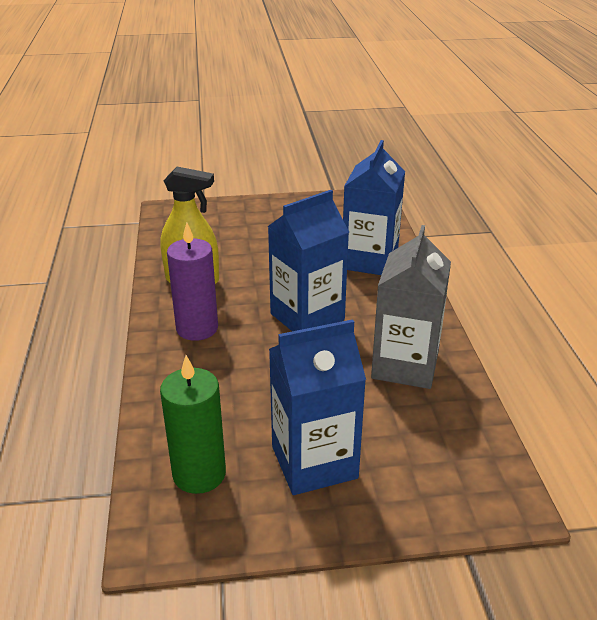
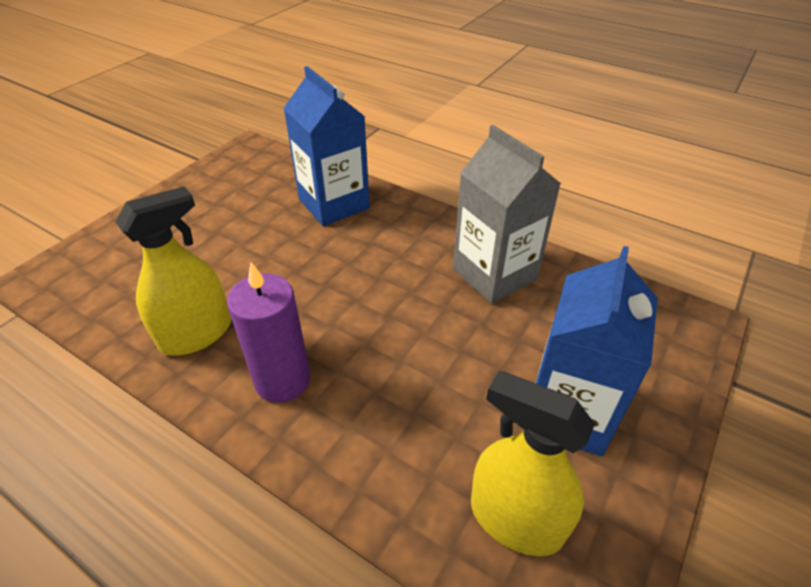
camera: 50 degrees left, 10 degrees up
(199, 474) = (516, 519): green candle -> yellow spray bottle
(307, 317) = (363, 289): blue carton -> none

